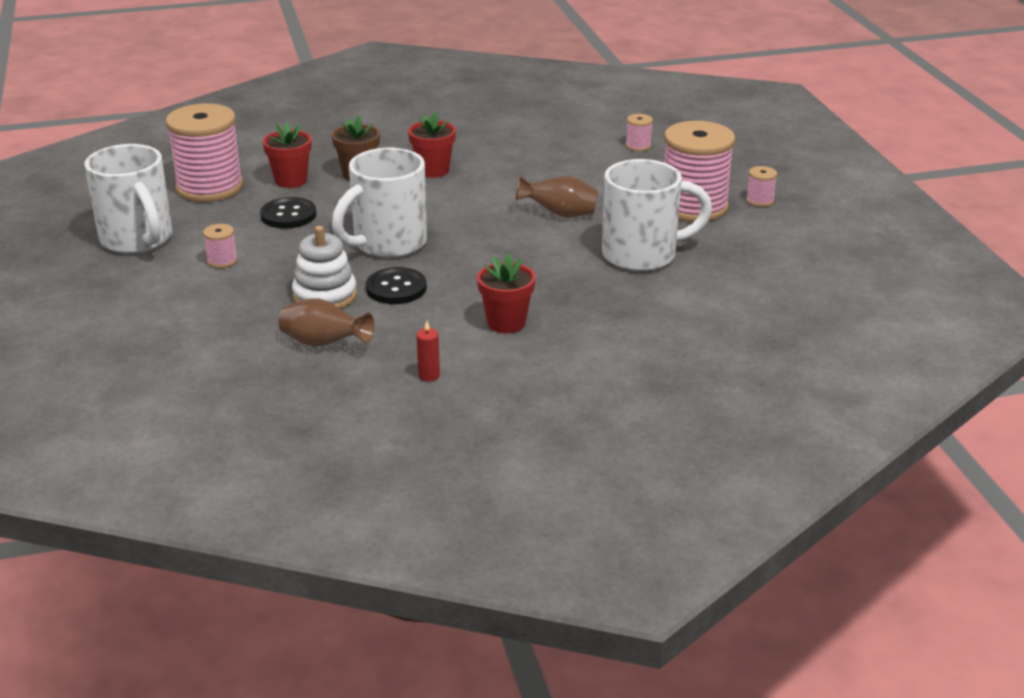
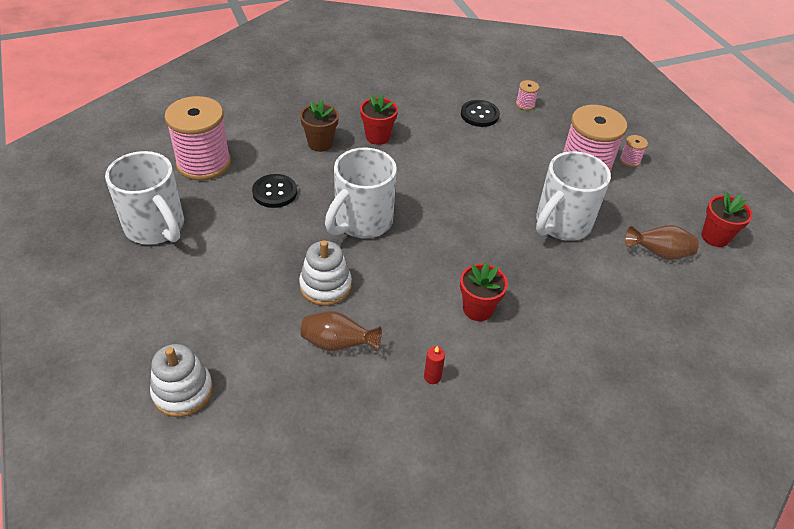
camera: 10 degrees left, 15 degrees up
(132, 372) = (183, 391): none -> white stacking toy
(222, 261) = (232, 249): pink spool -> none
(291, 181) = (268, 152): red flower pot -> red flower pot (715, 237)
(396, 288) = (381, 273): black button -> black button (479, 115)
(560, 214) = (487, 181): brown vase -> brown vase (659, 253)
(643, 255) = (561, 224): white mug -> white mug turned 150 degrees clockwise

